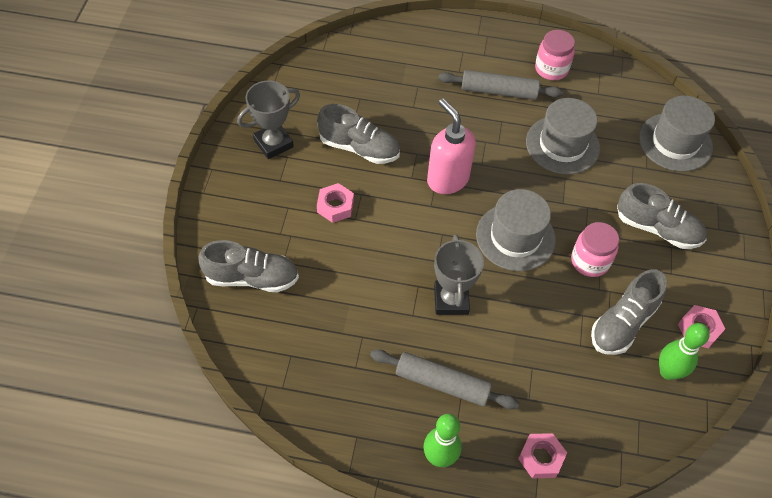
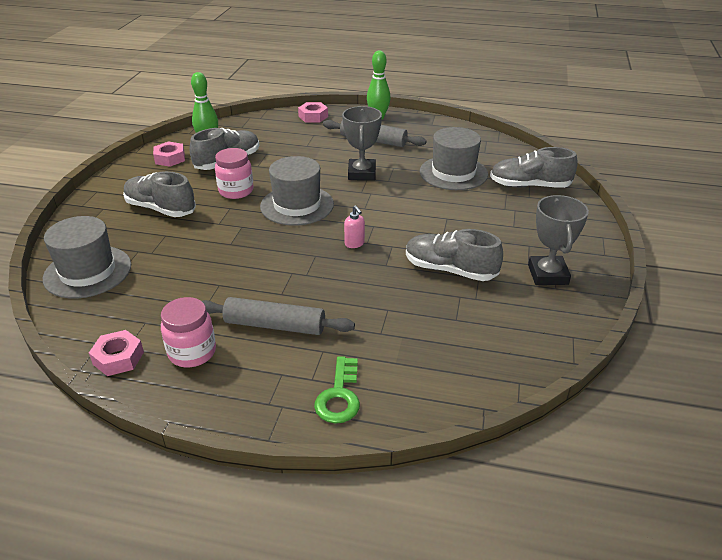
camera: 175 degrees left, 20 degrees down
(273, 143) = (548, 275): grey trophy -> grey trophy turned 60 degrees counterclockwise
(335, 206) = (467, 226): pink nut -> pink nut (118, 358)
(442, 40) = (339, 396): none -> green key
(447, 179) = (354, 244): pink soap dispenser -> pink soap dispenser, size x0.44
(562, 145) = (219, 270): grey hat -> grey hat (453, 173)

